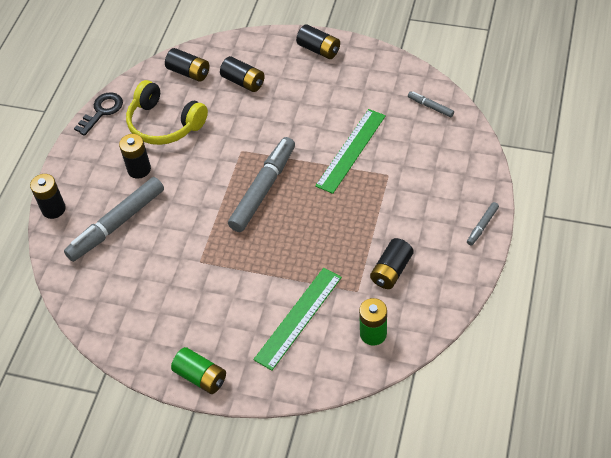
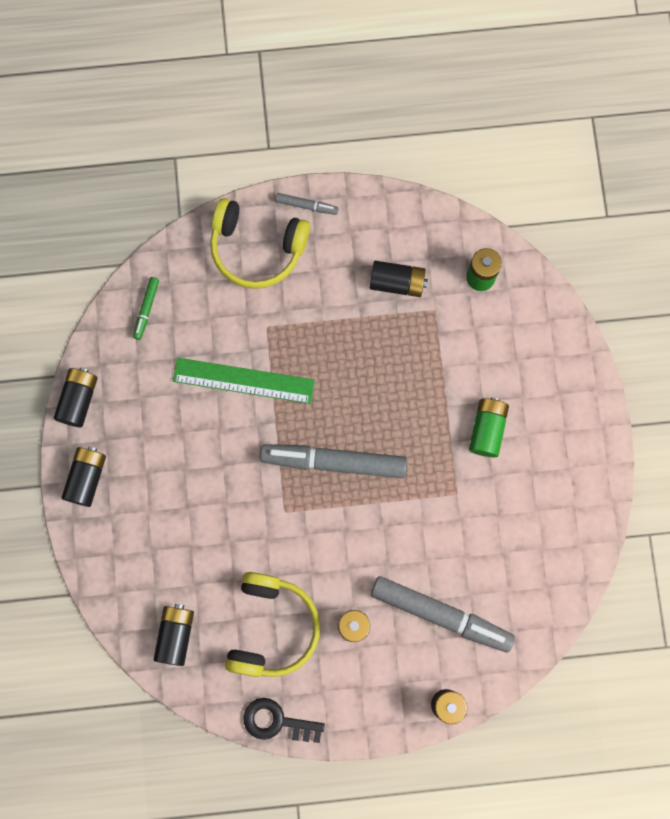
camera: 115 degrees left, 25 degrees up
(201, 377) = (594, 432): green battery -> green battery (487, 429)
(243, 82) = (171, 555): black battery -> black battery (78, 400)
(298, 317) = (489, 359): green ruler -> none
(430, 107) = (146, 309): grey marker -> green marker
(455, 184) = (257, 248): none -> yellow headphones

